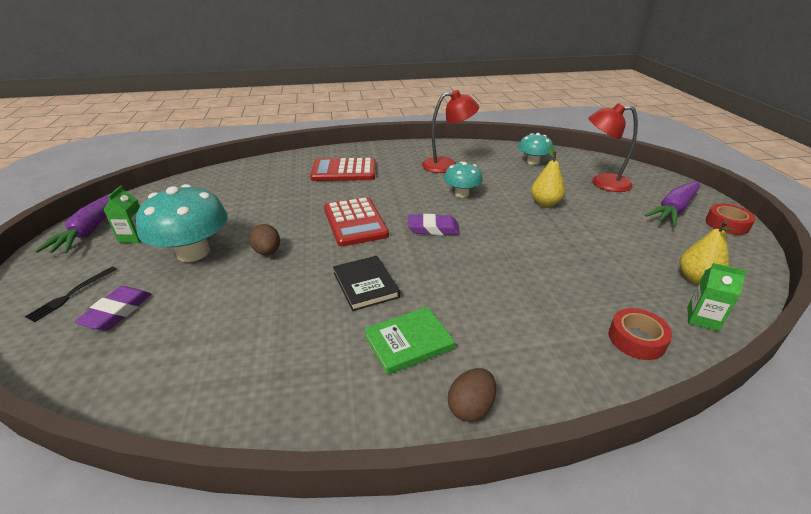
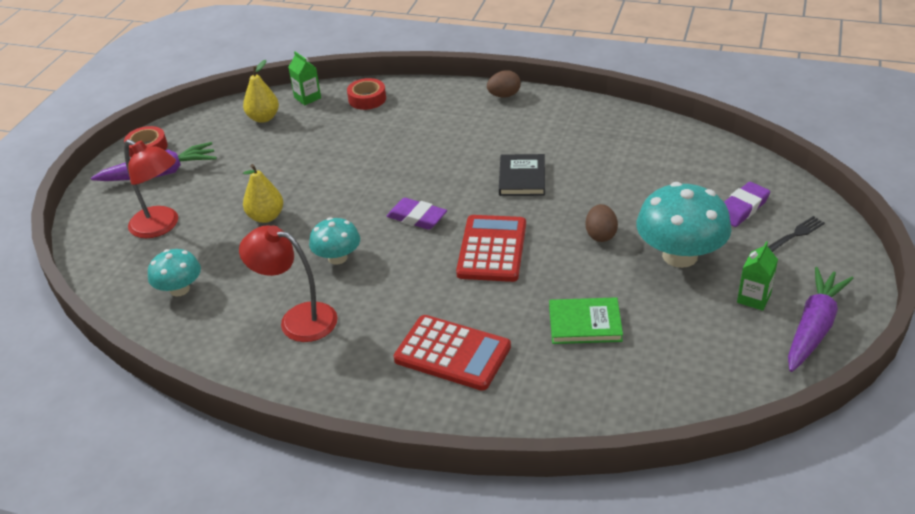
camera: 150 degrees left, 5 degrees up
(408, 342) = (516, 132): green book -> green book (585, 324)

